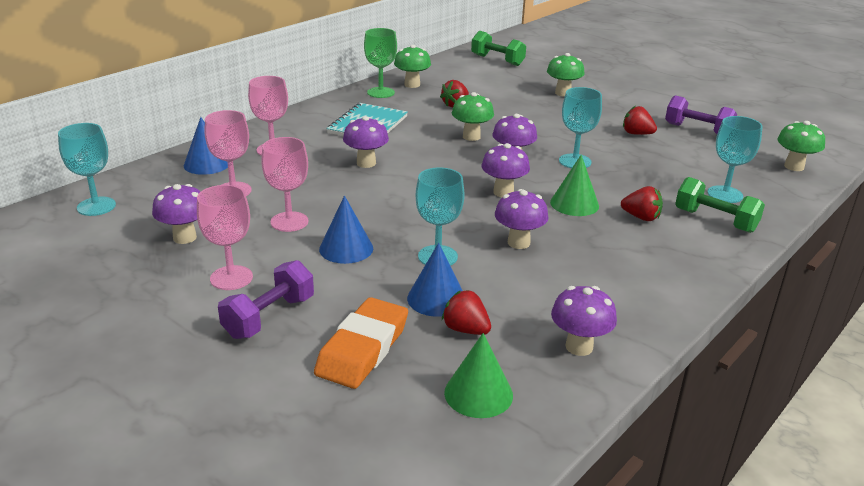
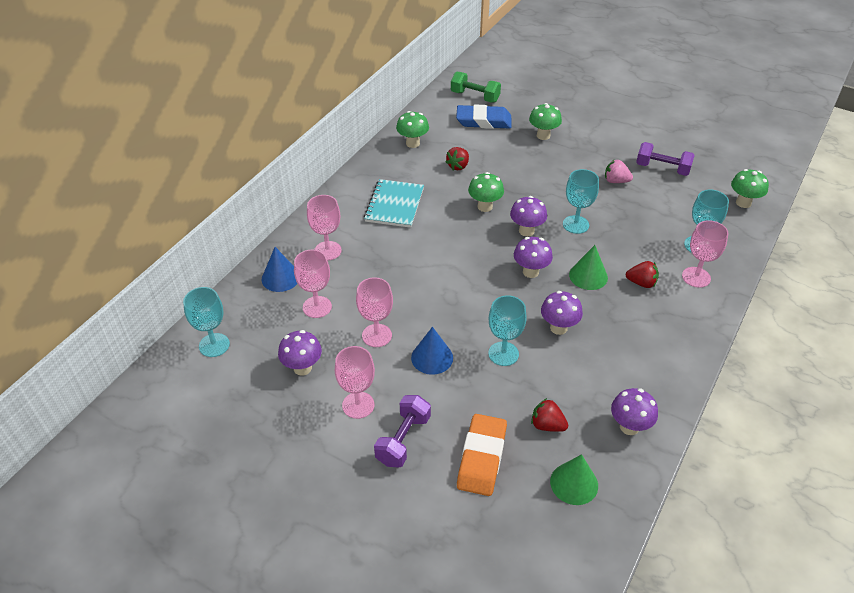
camera: 10 degrees left, 15 degrees up
(366, 163) = (411, 255): purple mushroom -> none
(381, 92) = (389, 159): green goblet -> none
(436, 298) = (517, 398): blue cone -> none
(499, 77) = (483, 121): none -> blue eraser
(637, 134) = (616, 181): red strawberry -> pink strawberry
(715, 220) = (696, 277): green dumbbell -> pink goblet

